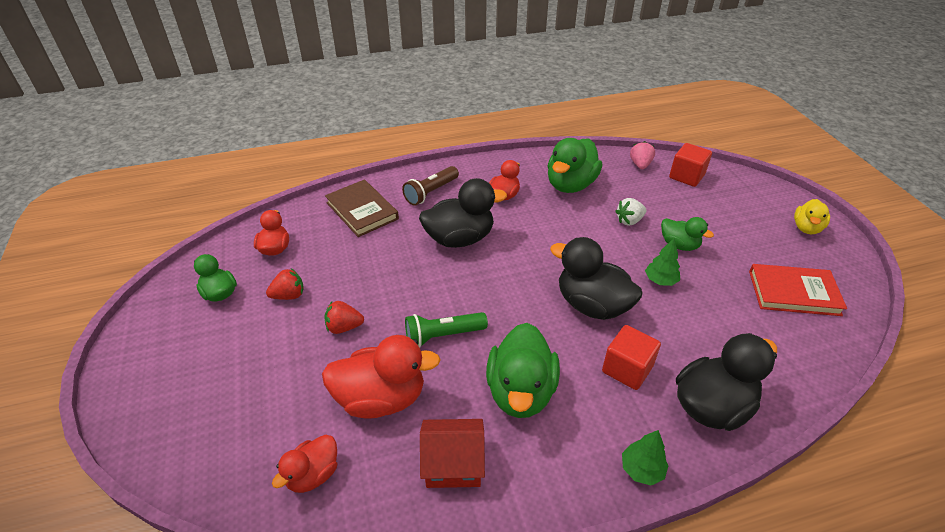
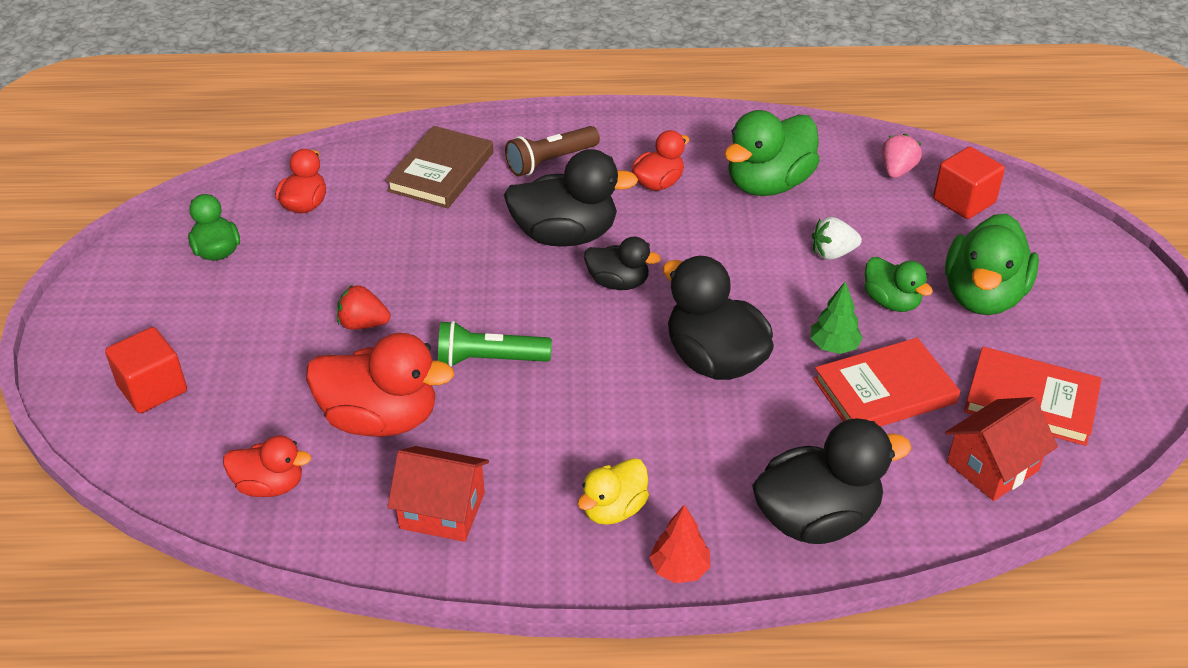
camera: 15 degrees right, 0 degrees up
(289, 295) = (305, 270): red strawberry -> none
(313, 474) = (270, 485): red duck -> red duck turned 135 degrees counterclockwise
(362, 211) = (441, 172): brown book -> brown book turned 45 degrees clockwise
(507, 264) = (618, 282): none -> black duck
(521, 392) = (564, 448): green duck -> green duck (983, 296)
(627, 369) = (722, 450): red cube -> red cube (152, 388)
(641, 470) = (679, 569): green tree -> red tree
(706, 304) = (884, 391): none -> red book
(797, 342) = (992, 466): none -> red house
(806, 228) = (1114, 313): yellow duck -> yellow duck (613, 509)

